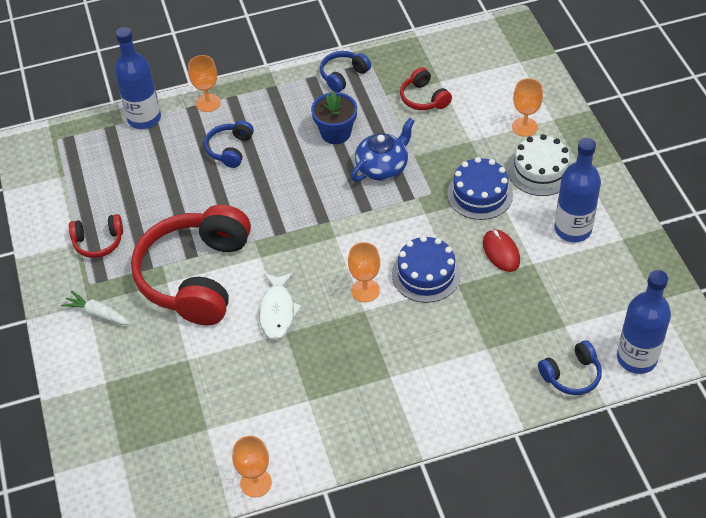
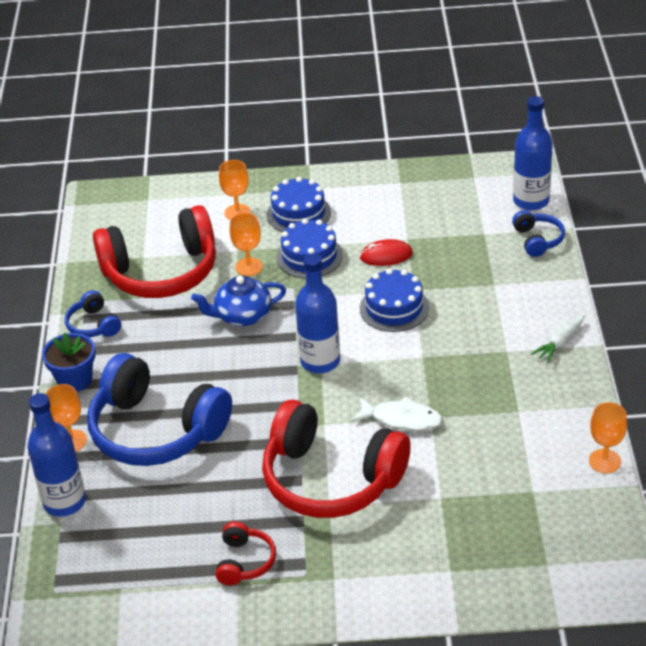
camera: 75 degrees left, 10 degrees down
(98, 314) = (352, 570): white carrot -> white carrot (559, 343)
(230, 149) = (156, 430): blue headphones -> blue headphones, size x2.25
(336, 133) = (176, 343): blue flower pot -> blue flower pot (75, 380)
(365, 290) = (398, 352): orange goblet -> orange goblet (249, 267)
(382, 167) = (242, 315): blue teapot -> blue teapot turned 75 degrees counterclockwise
(424, 98) = (161, 272): red headphones -> red headphones, size x2.25
(540, 171) = (298, 213): white cake -> blue cake
(572, 229) = (377, 208): blue bottle -> blue bottle (320, 361)

